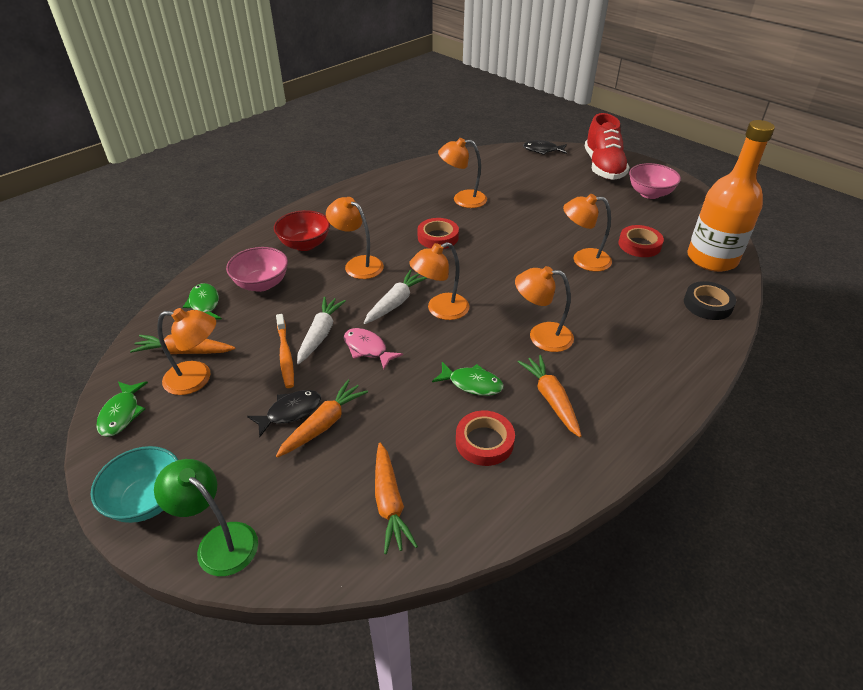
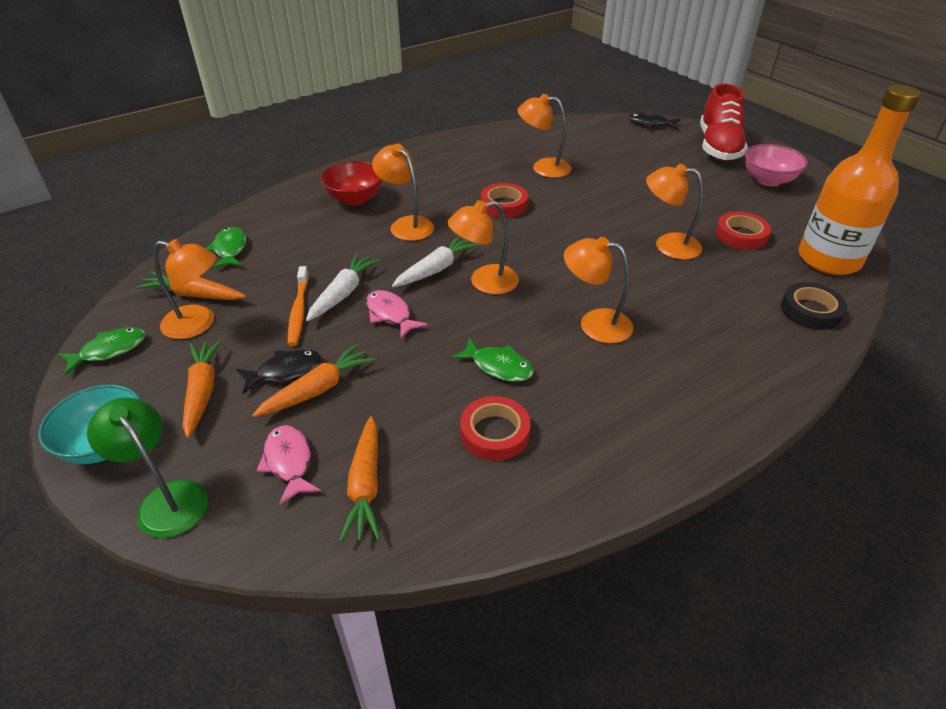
camera: 10 degrees right, 0 degrees up
(121, 414) = (109, 350): green fish -> green fish turned 135 degrees counterclockwise
(261, 284) = (296, 234): pink bowl -> none
(318, 492) = (289, 462): none -> pink fish
(551, 399) = (587, 395): orange carrot -> orange carrot (202, 391)

